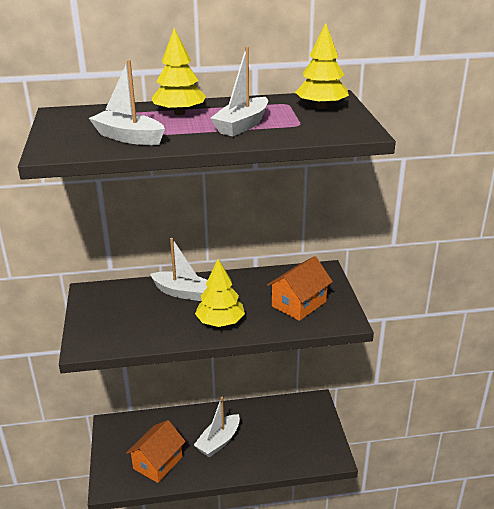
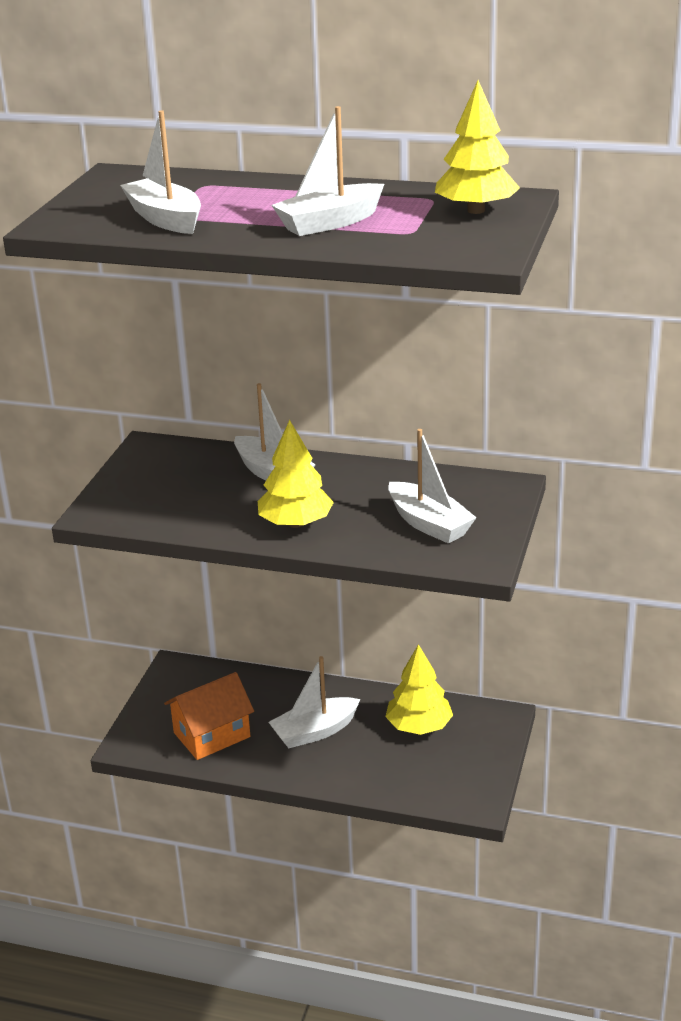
camera: 25 degrees right, 0 degrees up
(179, 113) = (266, 194): yellow tree -> yellow tree (419, 726)
(299, 304) = (429, 524): orange house -> white boat

